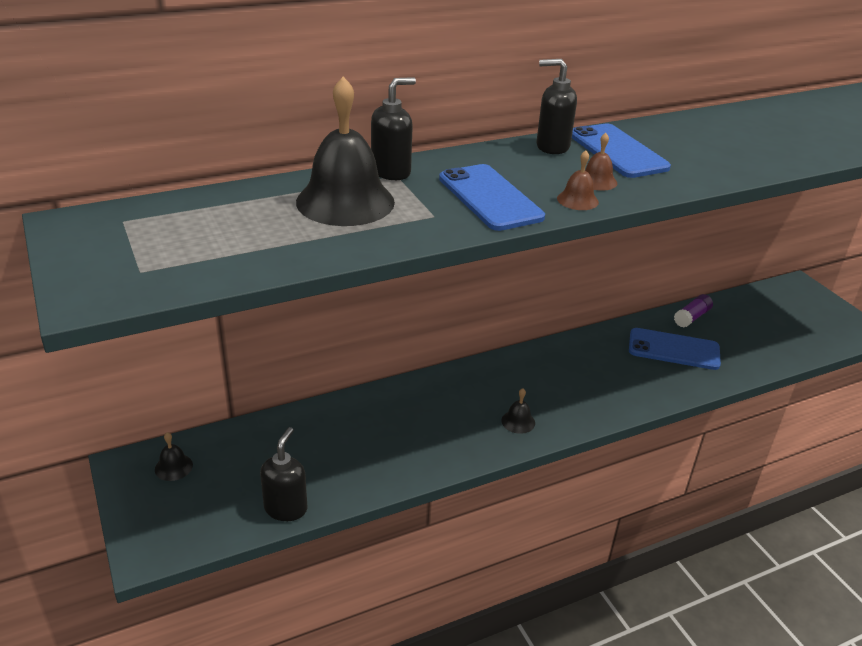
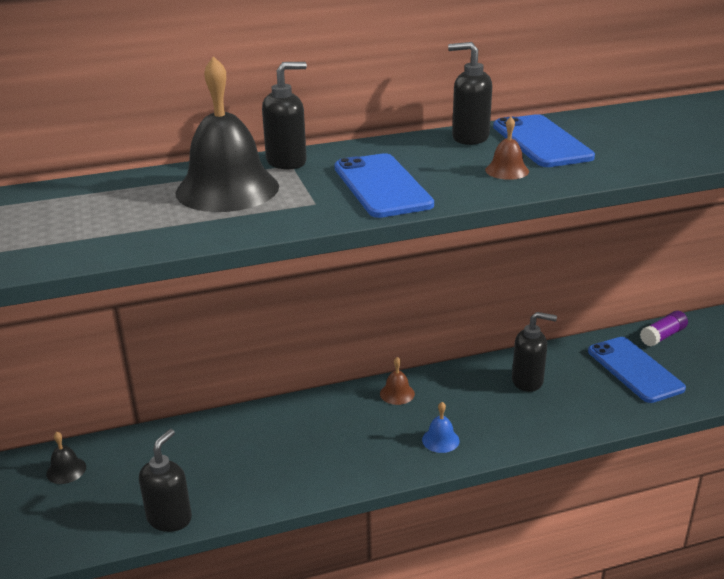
camera: 10 degrees right, 5 degrees down
(518, 421) = (440, 440): black bell -> blue bell
(577, 200) = (477, 189): brown bell -> brown bell (397, 393)
(584, 363) = (528, 381): none -> black soap dispenser
(673, 349) = (635, 370): blue phone -> blue phone turned 45 degrees clockwise

